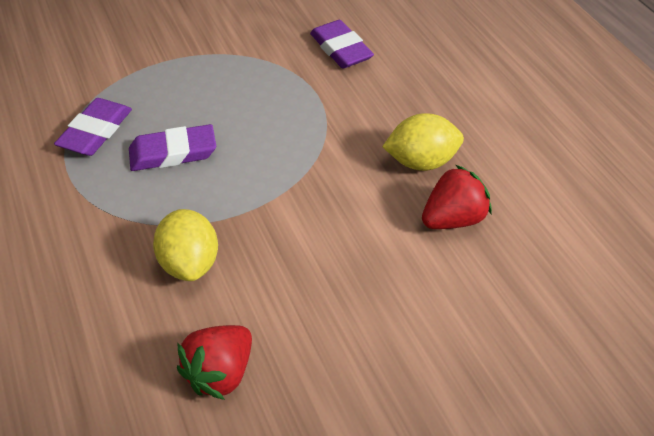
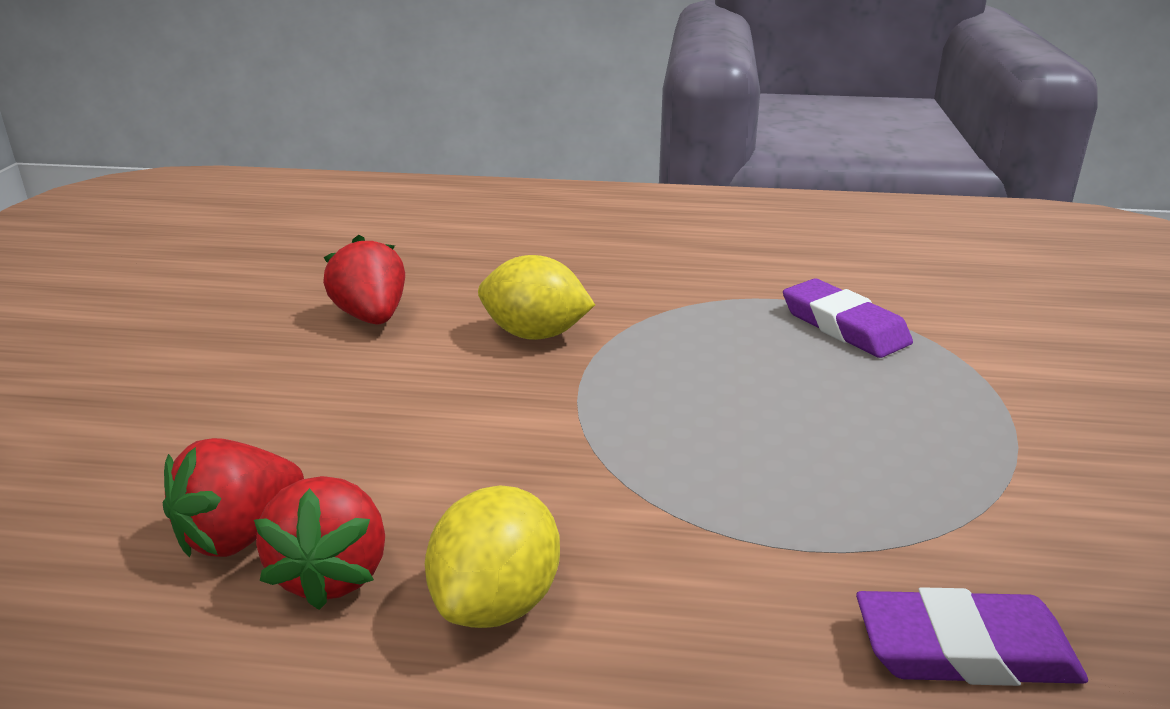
camera: 120 degrees right, 20 degrees down
(173, 153) = (751, 367): purple eraser -> none
(464, 268) = (240, 535): none -> red strawberry

